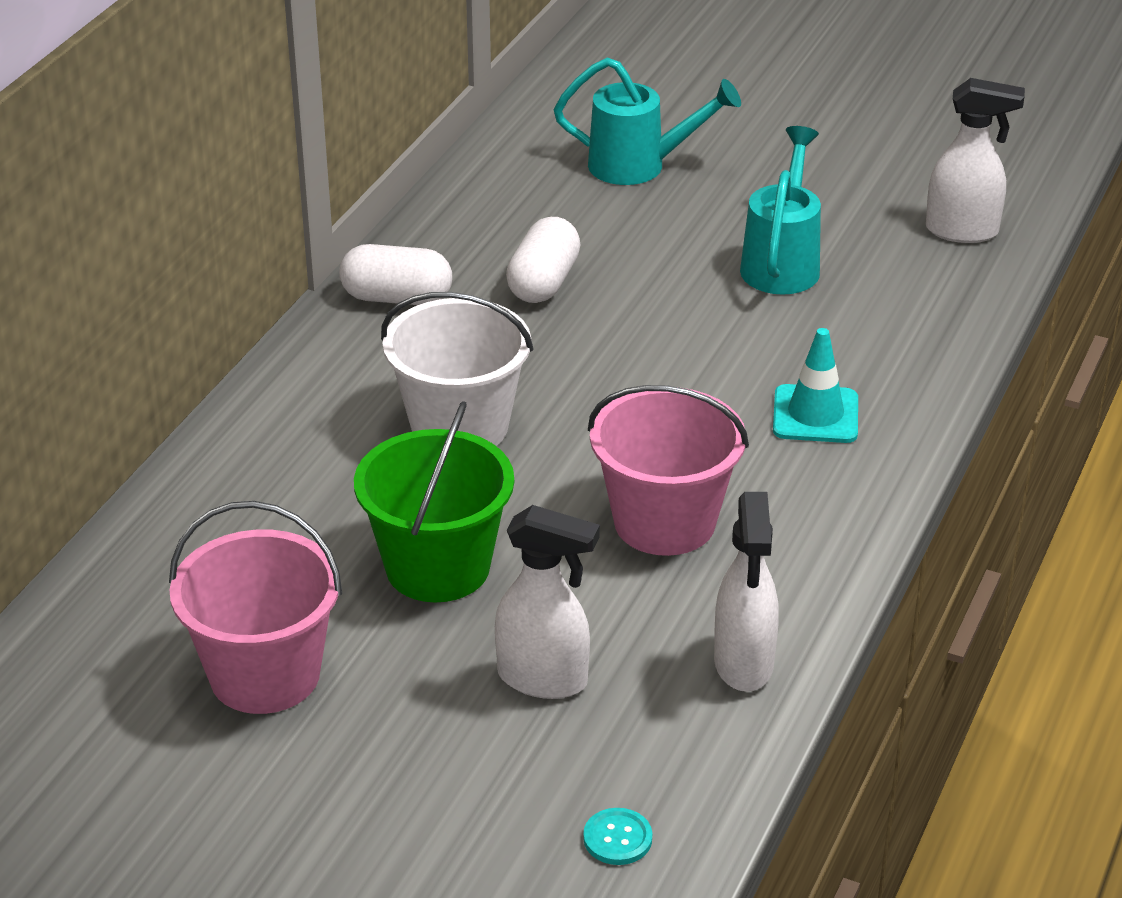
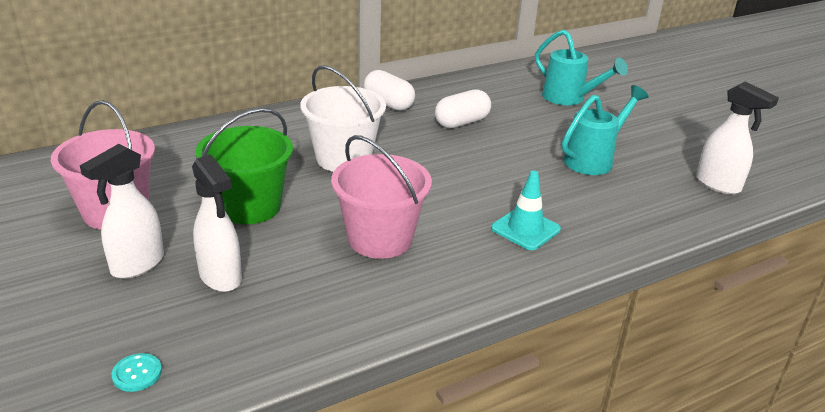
camera: 35 degrees right, 5 degrees down
(743, 664) = (324, 325): white spray bottle -> white spray bottle (137, 265)

